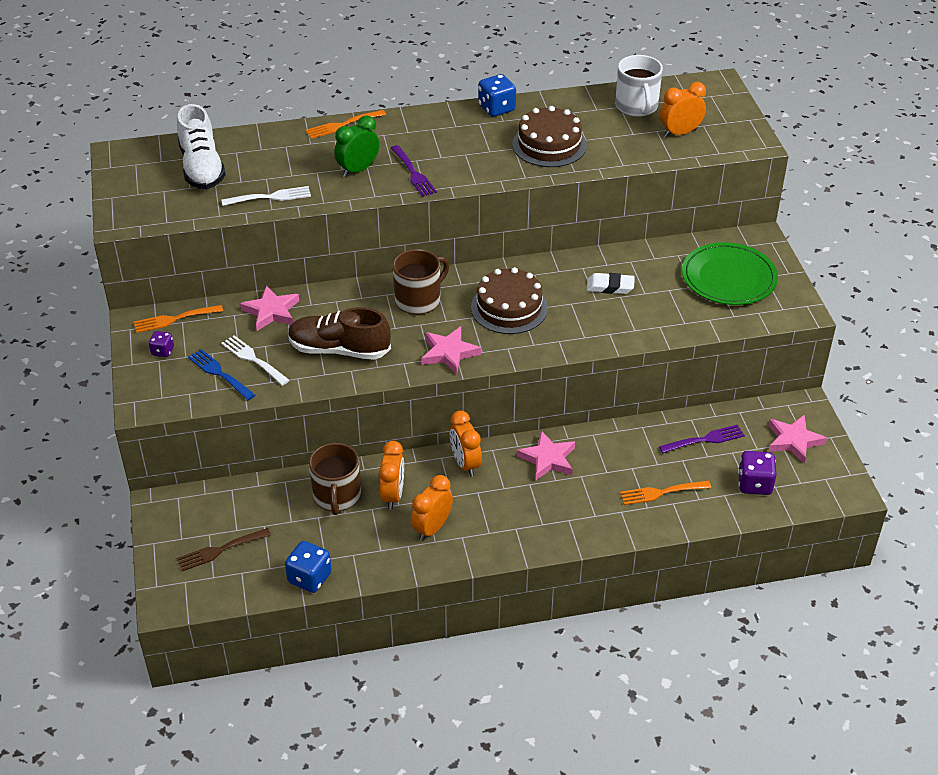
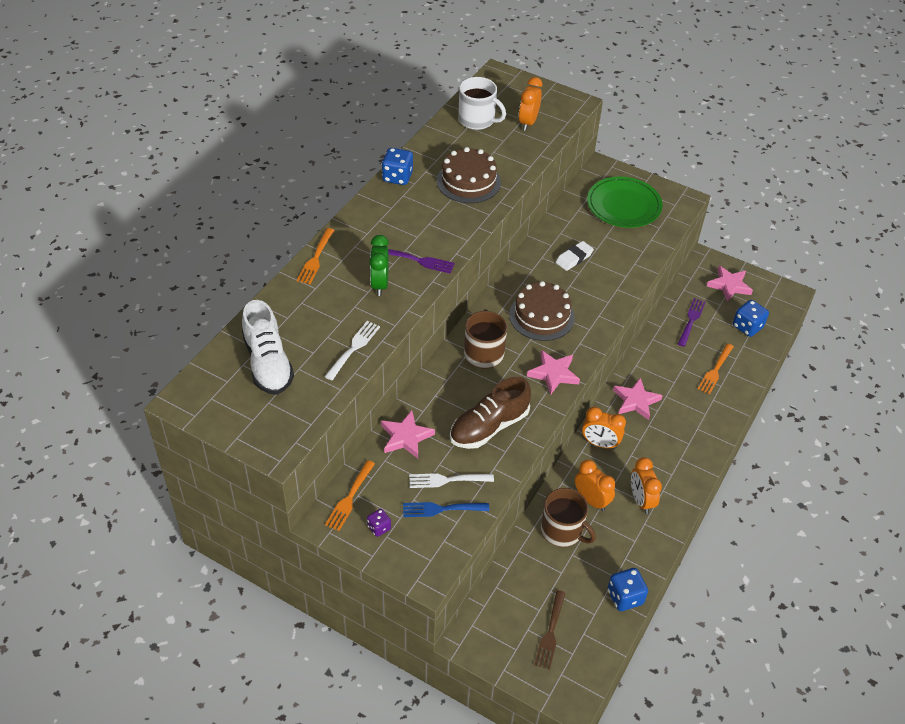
camera: 50 degrees left, 5 degrees up
(202, 168) = (268, 363): white shoe -> white shoe turned 45 degrees clockwise
(754, 484) = (747, 327): purple dice -> blue dice

